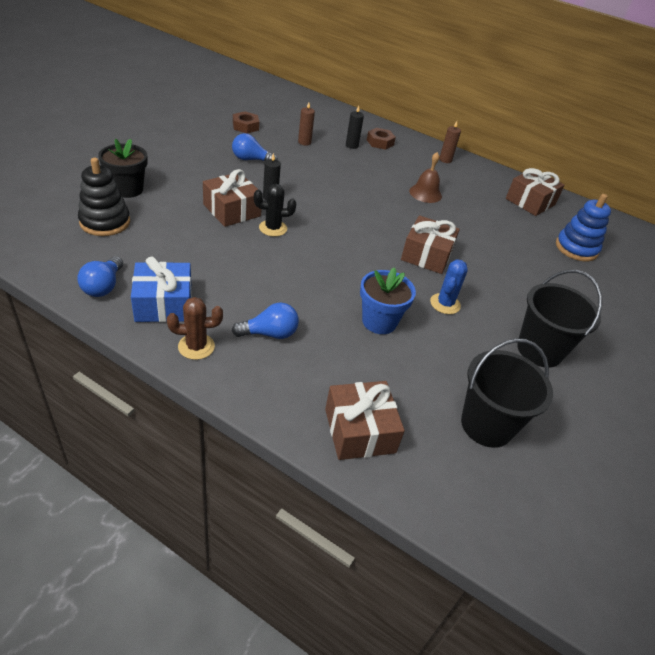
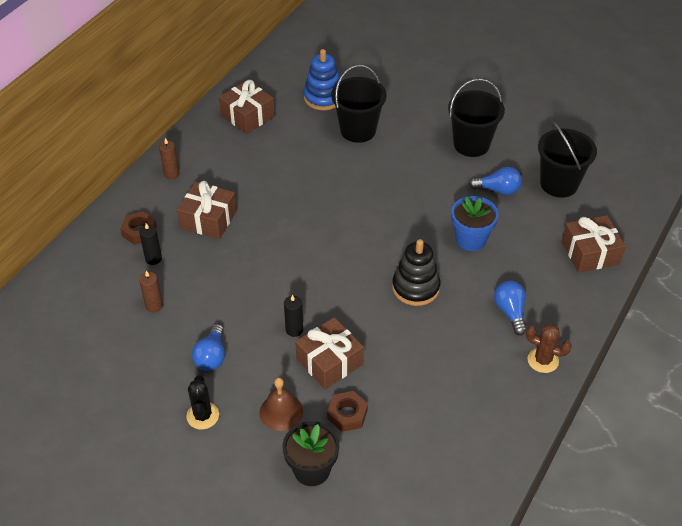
camera: 85 degrees left, 5 degrees up
(103, 286) = (489, 447): blue light bulb -> blue light bulb (498, 190)
(105, 222) = (384, 474): black stacking toy -> black stacking toy (415, 287)
(164, 304) = (498, 393): blue gift -> none
(196, 346) = (543, 360): brown cactus -> brown cactus turned 60 degrees counterclockwise
(245, 126) = (120, 372): brown nut -> brown nut (347, 414)
(273, 228) = (354, 322): black cactus -> black cactus (202, 415)
(425, 193) = (251, 196): brown bell -> brown bell (281, 412)
(426, 255) = (365, 203): brown gift -> brown gift (208, 219)
(445, 304) = (433, 195): blue cactus -> none
(533, 264) = (358, 130): none -> black bucket

